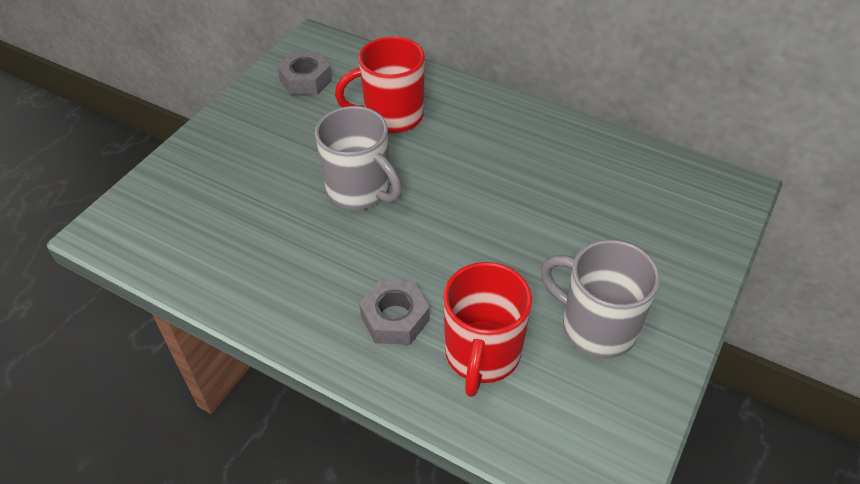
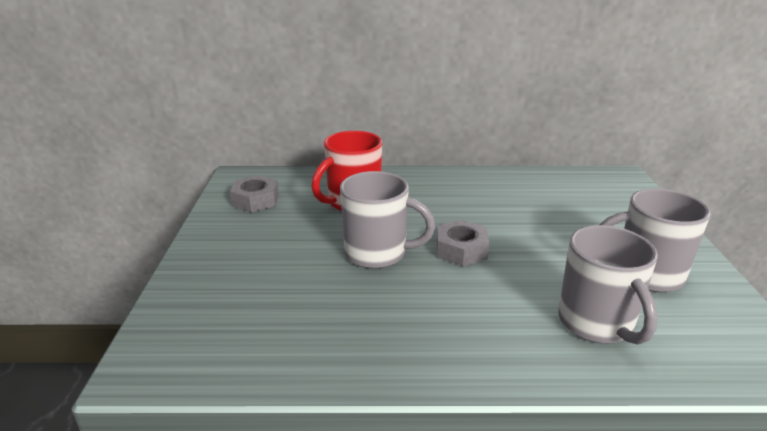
camera: 30 degrees left, 20 degrees down
(395, 318) = (503, 326): grey nut -> grey nut (461, 250)
(482, 355) = (597, 324): red mug -> grey mug

